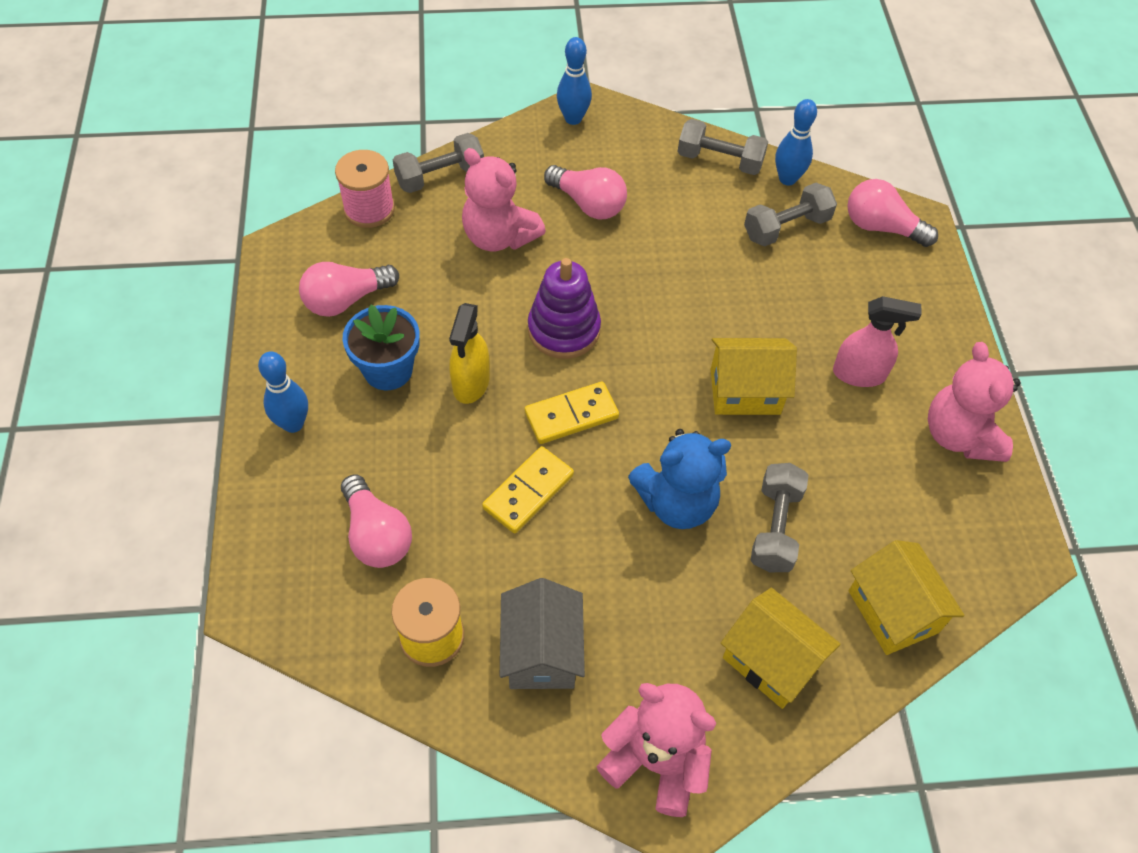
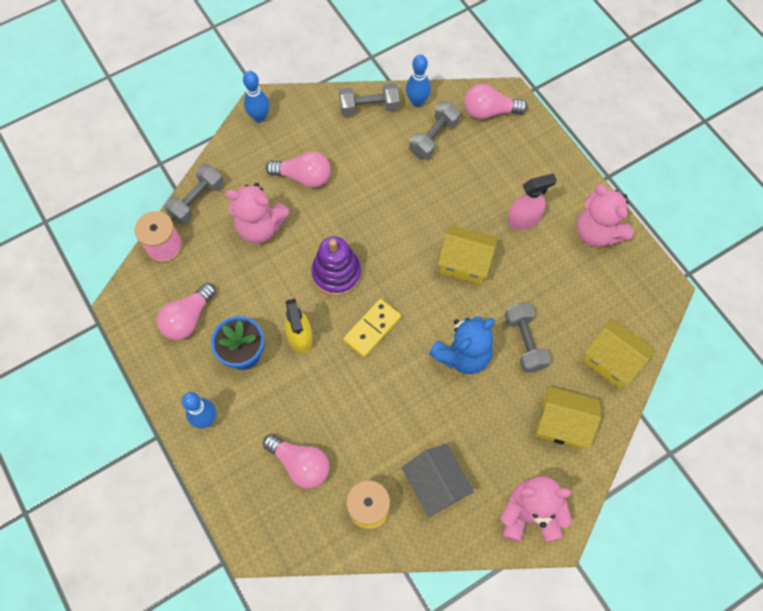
camera: 25 degrees left, 10 degrees up
(528, 491) = (374, 391): yellow domino -> none
(745, 391) = (465, 263): yellow house -> yellow house turned 45 degrees clockwise

